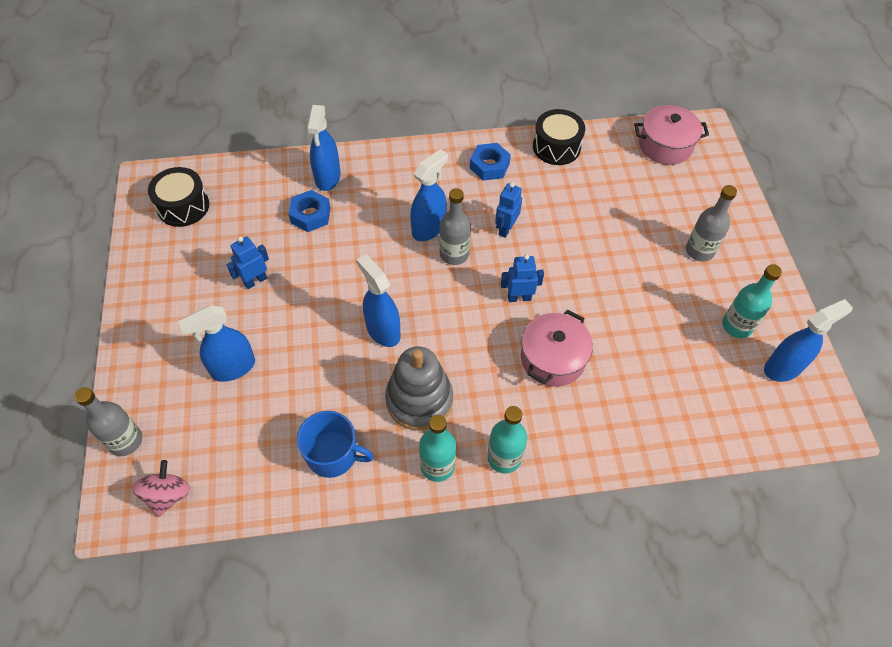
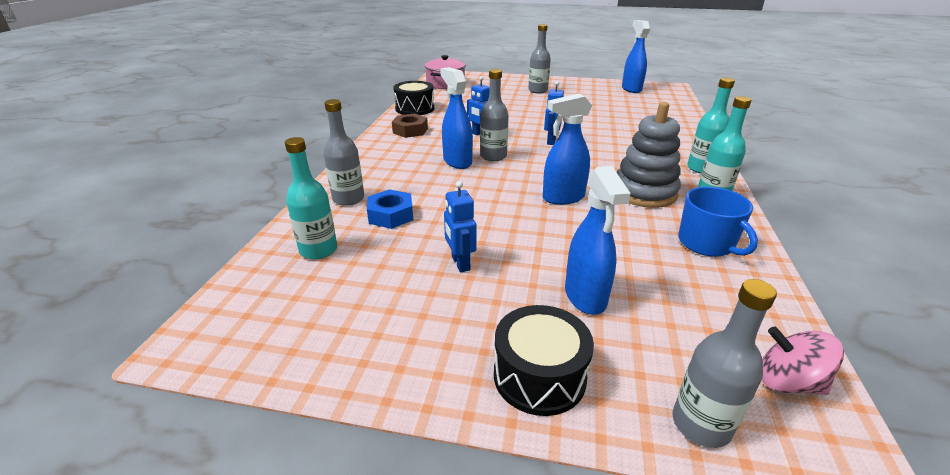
camera: 70 degrees left, 25 degrees down
(183, 206) = (285, 310): black drum -> black drum (539, 376)
(327, 178) = (348, 199): blue spray bottle -> grey bottle
(333, 455) = (707, 243): blue mug -> blue mug turned 120 degrees clockwise
(489, 166) = (410, 130): blue nut -> brown nut
(552, 358) = (611, 139): pink pot -> none
(737, 326) = (599, 92): turquoise bottle -> turquoise bottle (318, 250)

